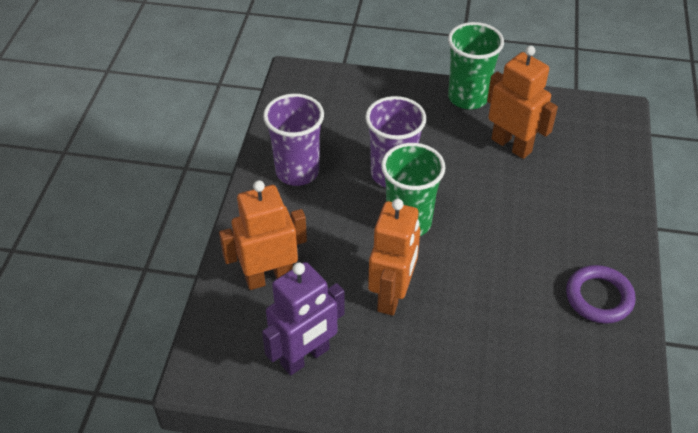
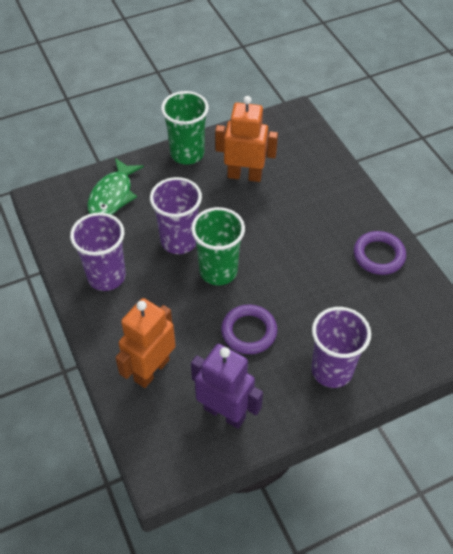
camera: 35 degrees left, 5 degrees up
(305, 357) = (224, 412): purple robot -> purple robot turned 75 degrees counterclockwise
(362, 102) = (113, 195): none -> green fish
(392, 295) = (249, 331): orange robot -> purple ring
(448, 382) = (331, 370): none -> purple cup

